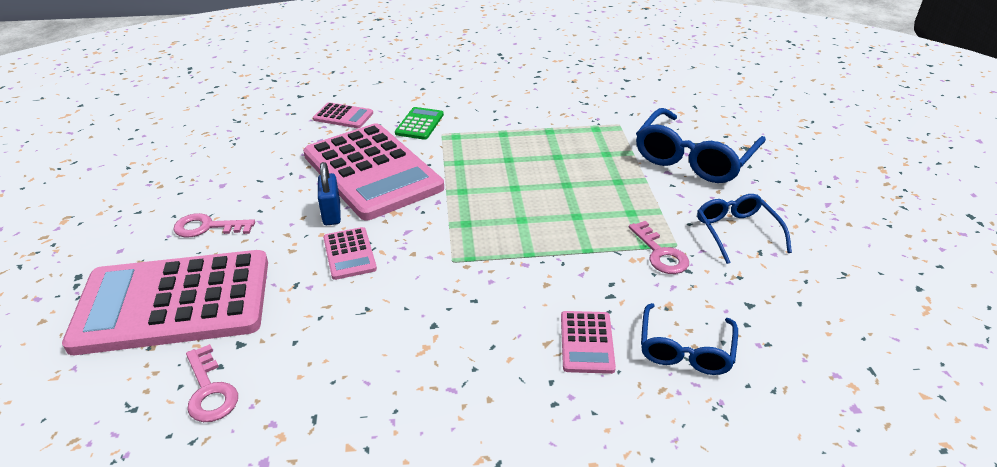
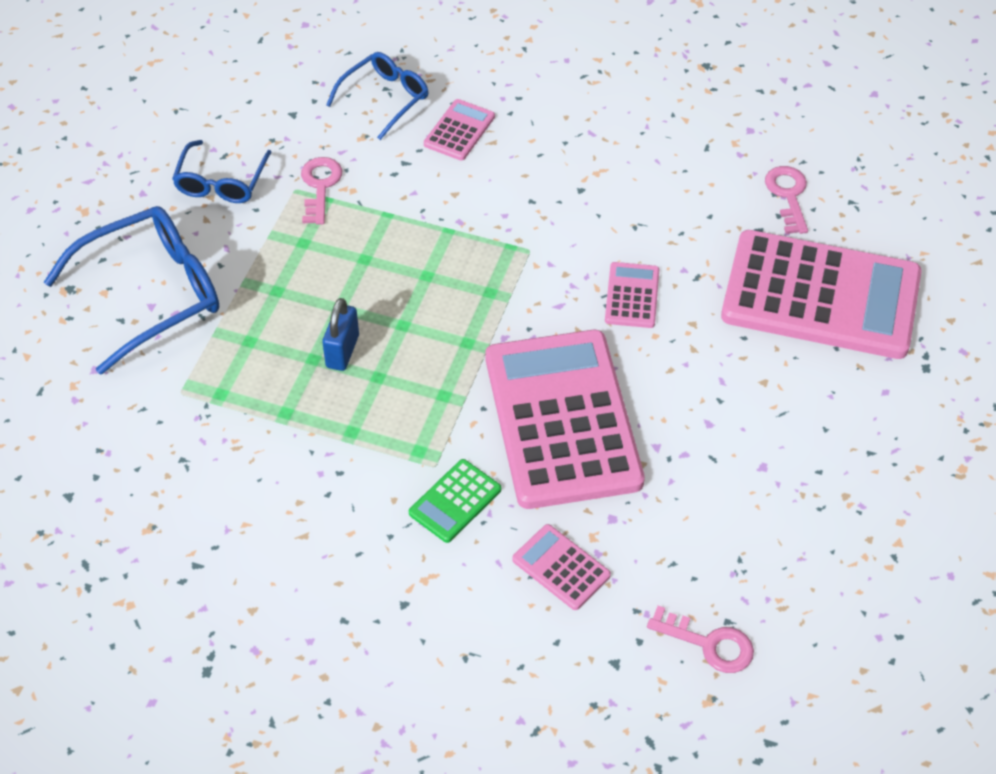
camera: 155 degrees left, 15 degrees up
(208, 227) = (783, 392): pink key -> pink key (708, 643)
(332, 214) = (635, 362): blue padlock -> blue padlock (342, 351)

